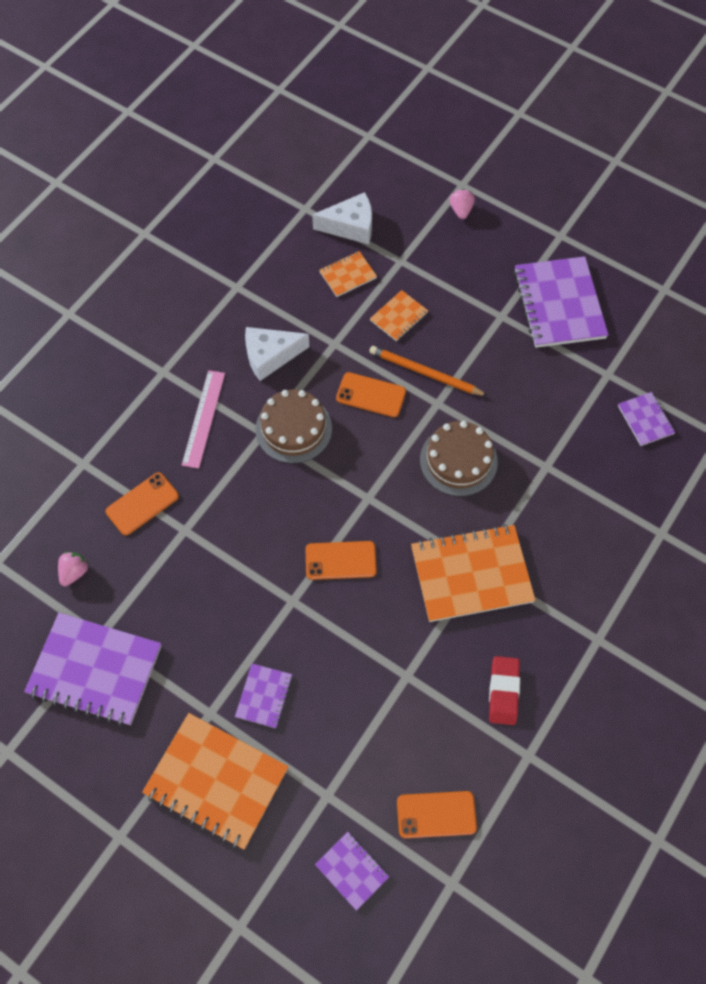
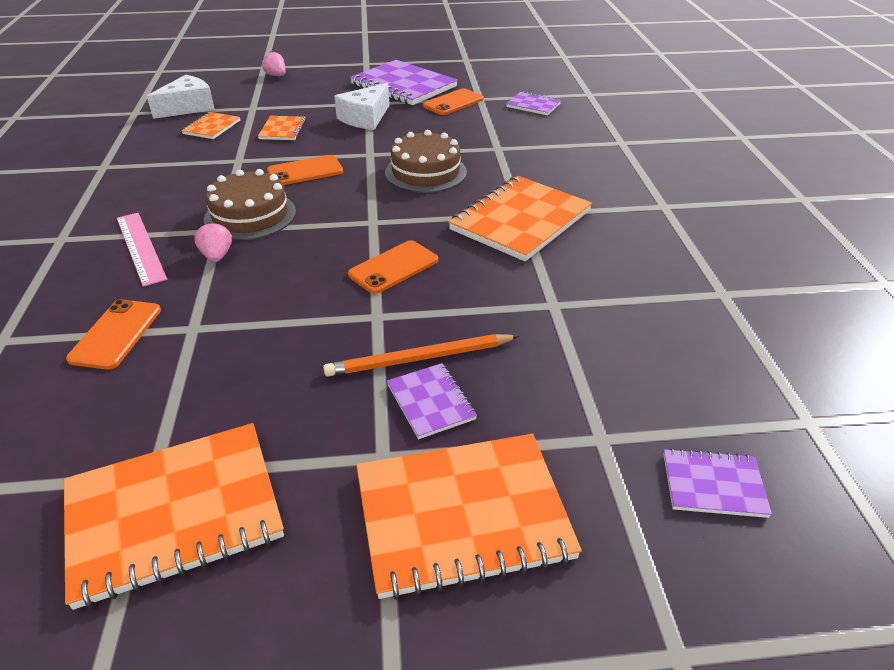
camera: 40 degrees left, 25 degrees down
(74, 572) = (60, 436): pink strawberry -> pink strawberry (217, 256)
(95, 670) = (174, 513): purple notebook -> orange notebook
(270, 356) = (179, 188): white cheese -> white cheese (365, 118)
(425, 373) = (340, 145): orange pencil -> orange pencil (419, 359)
(436, 814) = (717, 380): orange phone -> orange phone (453, 102)
(503, 691) = (644, 269): red eraser -> none

